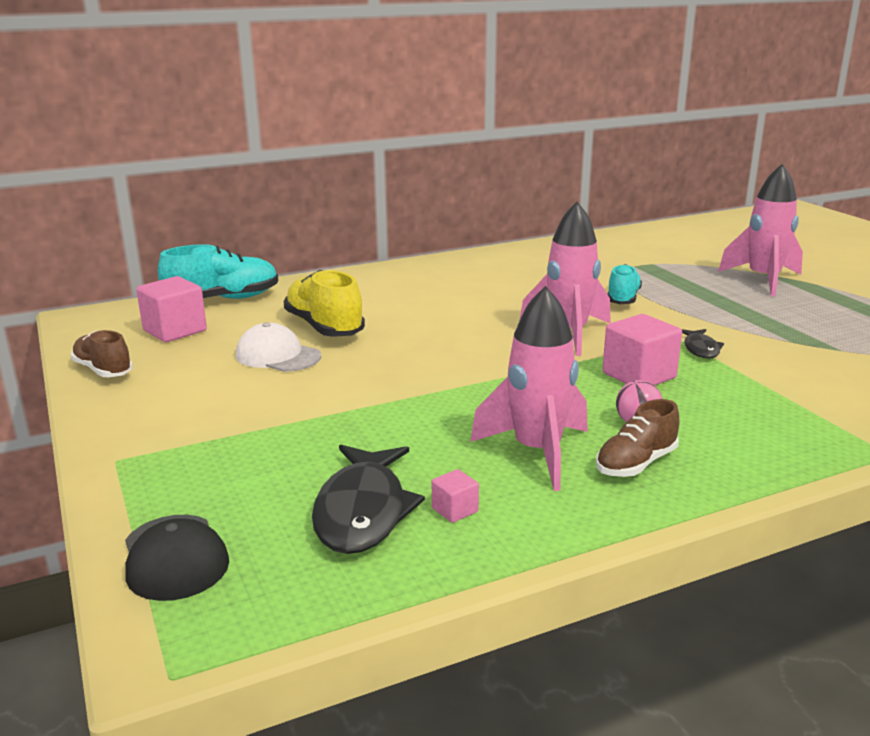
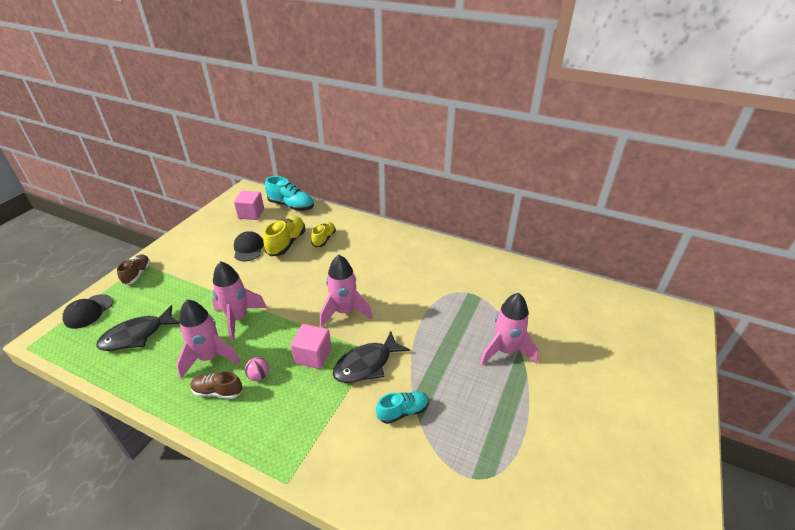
camera: 50 degrees right, 15 degrees up
(103, 370) = (205, 221): brown shoe -> brown shoe (137, 274)
(278, 356) = (248, 248): white cap -> black cap
(367, 302) = (324, 239): none -> yellow shoe
(455, 510) = (149, 357): pink cube -> none
(466, 407) = (238, 319): none -> pink rocket
(623, 299) = (411, 309): turquoise shoe -> turquoise shoe (403, 411)
(700, 349) = (366, 364): black fish -> black fish, size x1.91

